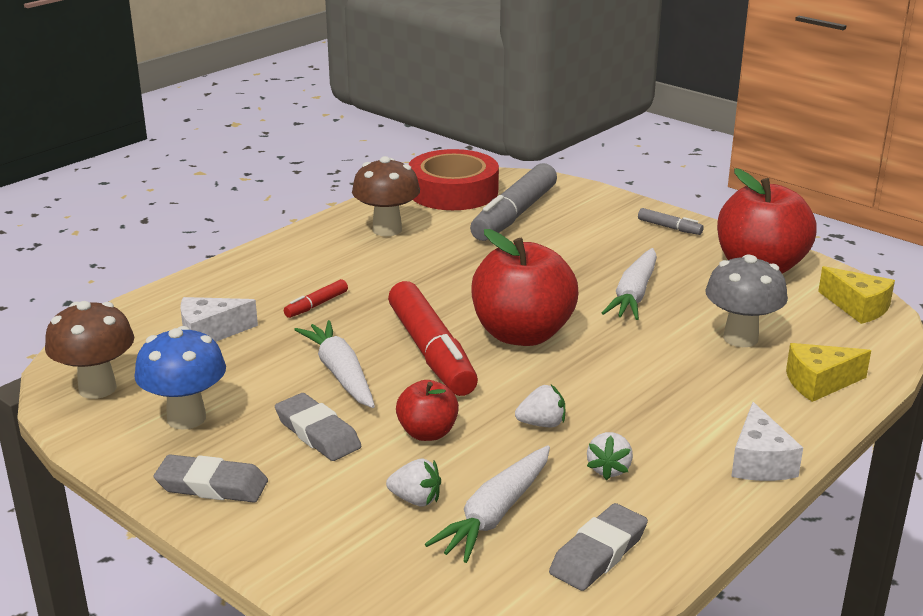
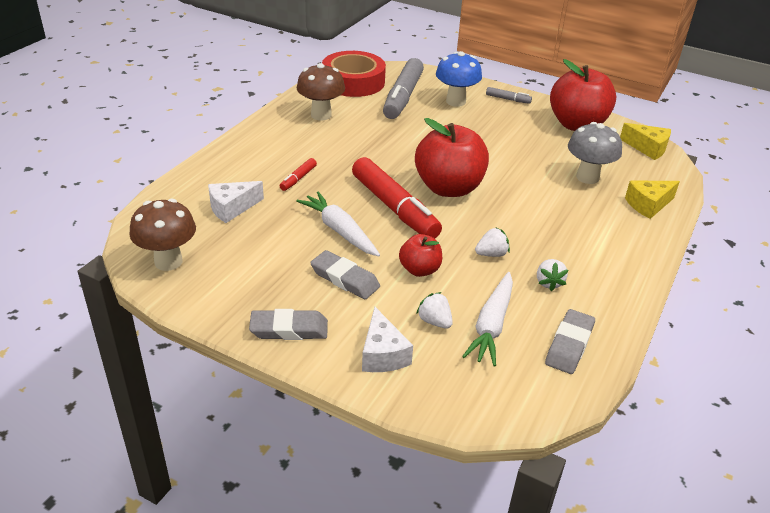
camera: 15 degrees left, 10 degrees up
(186, 418) = (246, 278): blue mushroom -> blue mushroom (455, 101)
(416, 500) = (434, 321): white strawberry -> white strawberry turned 135 degrees counterclockwise
(634, 295) = (507, 151): white carrot -> none
(759, 462) = (637, 266): white cheese -> white cheese (382, 354)

